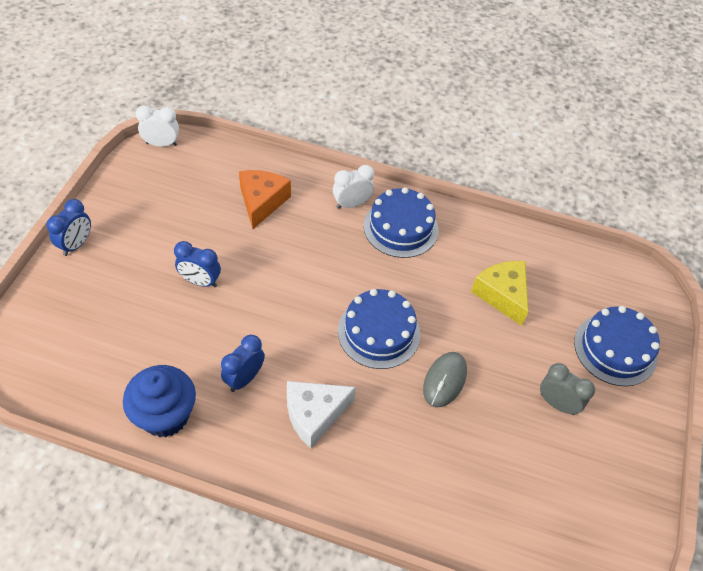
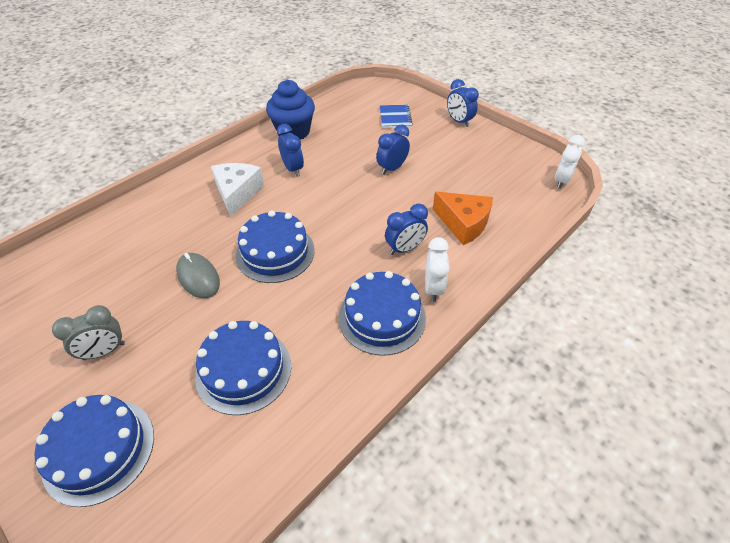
camera: 120 degrees right, 5 degrees down
(88, 311) = (395, 117): none -> blue notebook
(317, 235) = (404, 248): none -> blue clock
(502, 295) = (243, 370): yellow cheese -> blue cake

